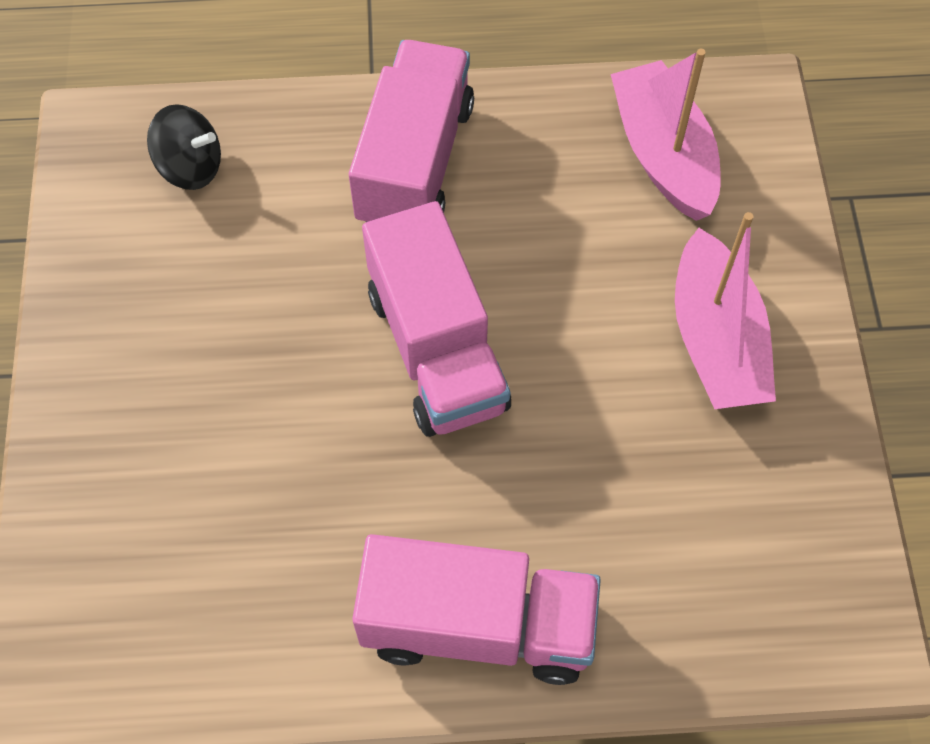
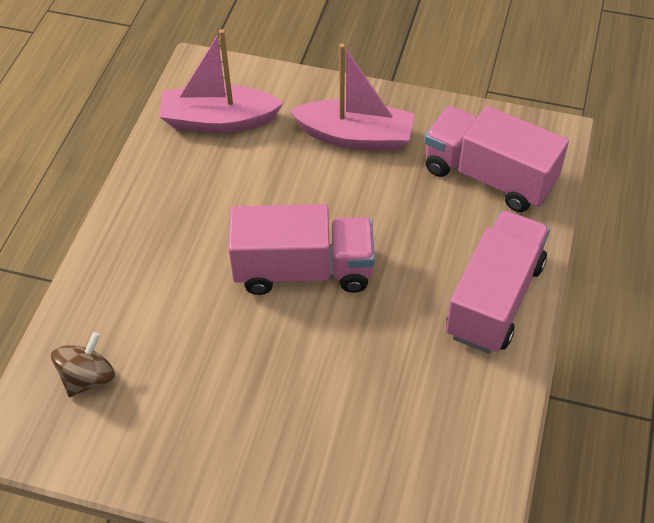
camera: 70 degrees left, 10 degrees down
(190, 167) = (88, 378): black spinning top -> brown spinning top
(415, 163) = (157, 244): pink truck -> pink truck (489, 176)

